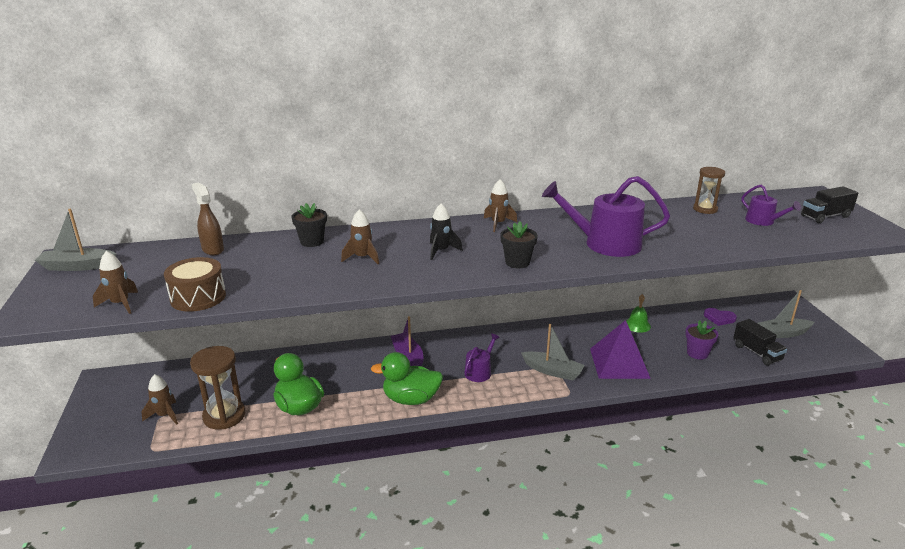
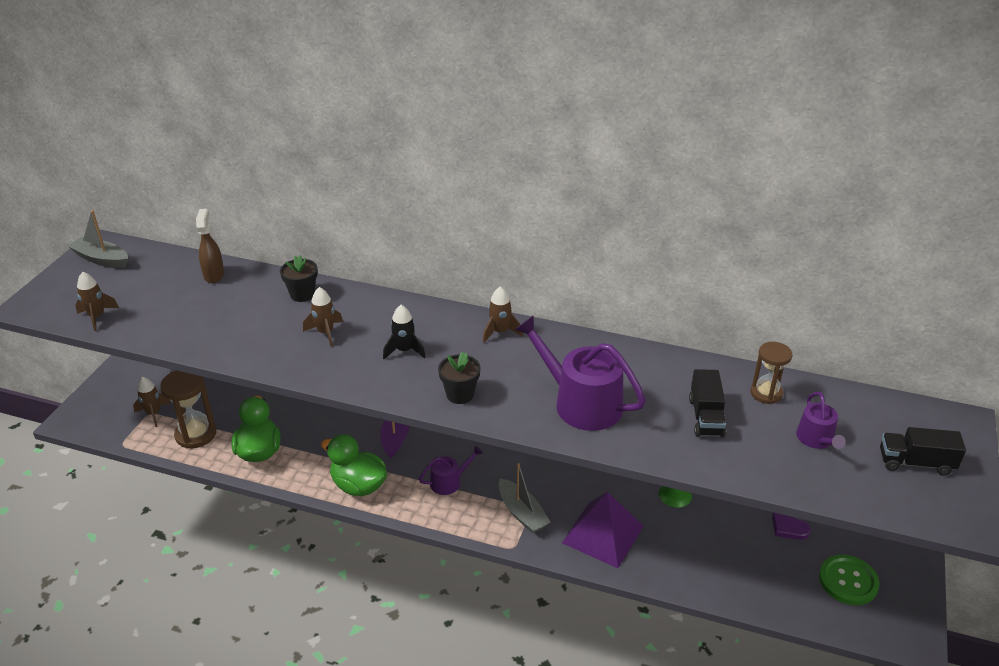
camera: 30 degrees right, 10 degrees up
(198, 297) = (155, 331): brown drum -> none
(697, 353) = (707, 561): purple flower pot -> none
(757, 352) = (783, 592): black truck -> black truck (706, 417)
(782, 333) = (848, 581): grey boat -> green button

